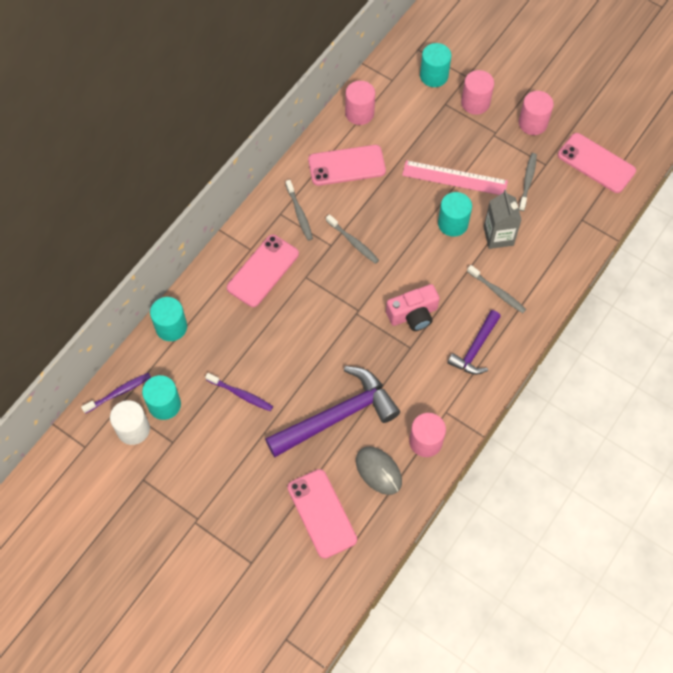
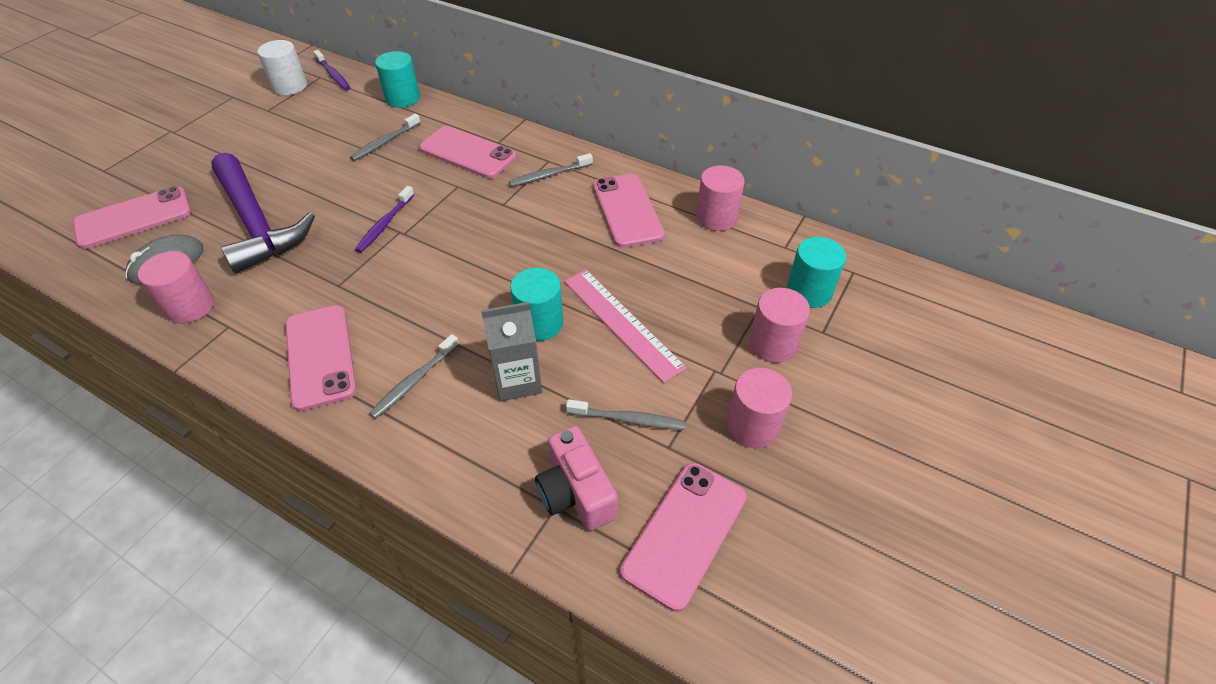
camera: 85 degrees right, 15 degrees down
(164, 404) = (312, 101): turquoise cylinder -> none
(241, 394) = (309, 149): purple toothbrush -> purple toothbrush (385, 224)
(353, 242) = (507, 223): grey toothbrush -> grey toothbrush (385, 142)
(413, 314) = (389, 286): pink camera -> pink camera (576, 492)
(454, 178) = (622, 323): pink ruler -> pink ruler turned 45 degrees counterclockwise
(475, 348) = (320, 356): purple hammer -> pink phone

